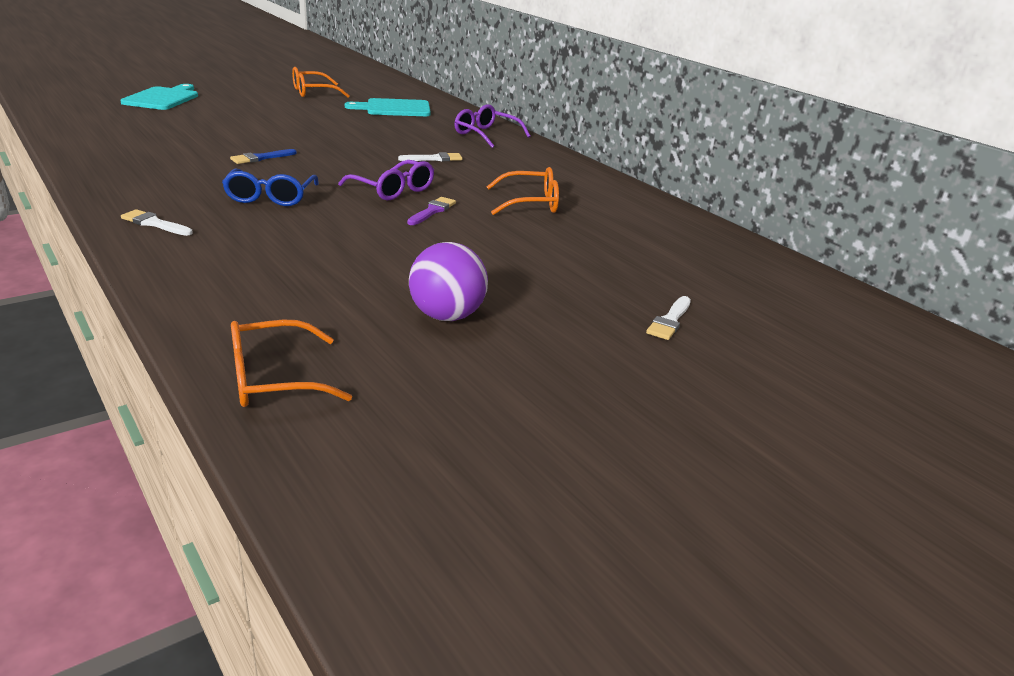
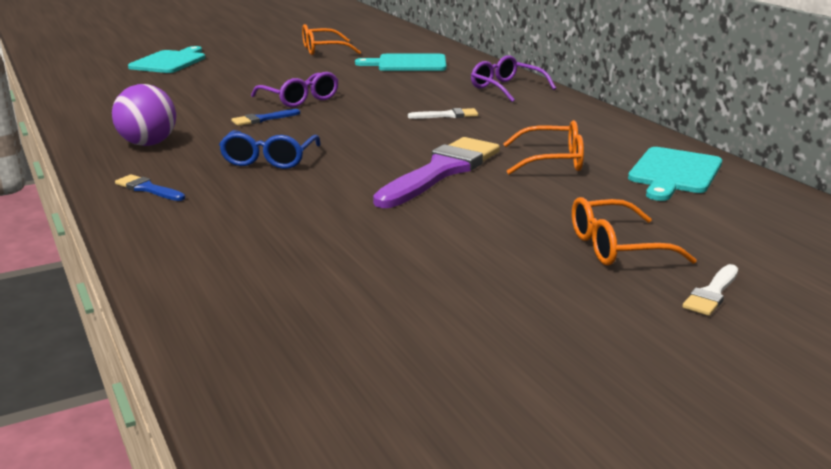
camera: 10 degrees right, 5 degrees down
(154, 223) = (148, 189): white brush -> blue brush
(275, 379) = (255, 354): orange glasses -> orange glasses (617, 247)
(392, 190) = (399, 149): purple glasses -> purple glasses (299, 99)
(432, 211) = (441, 171): purple brush -> purple brush, size x2.25
(447, 316) = (449, 286): purple ball -> purple ball (148, 144)
(635, 216) = (674, 173): none -> turquoise cutting board

